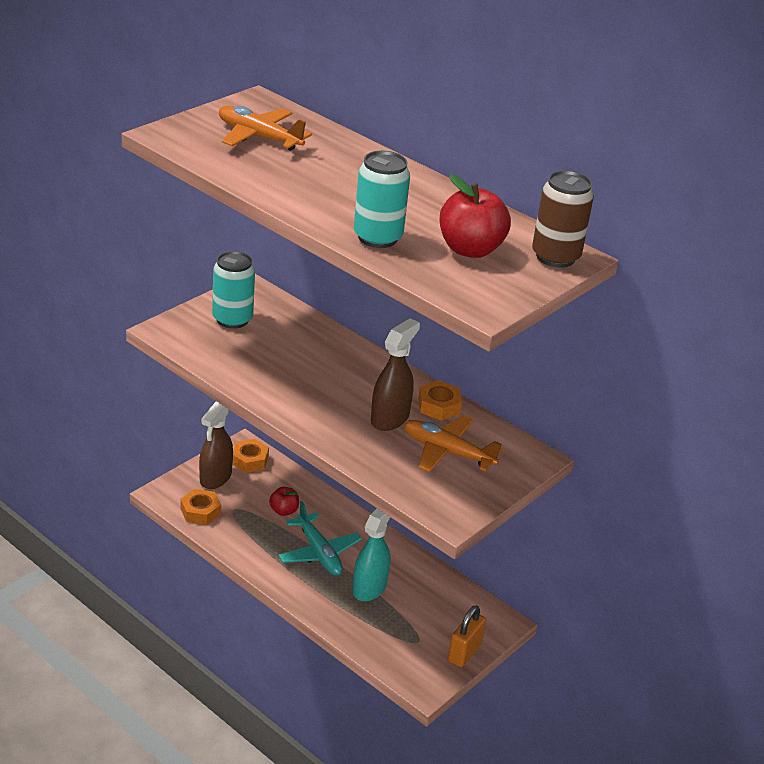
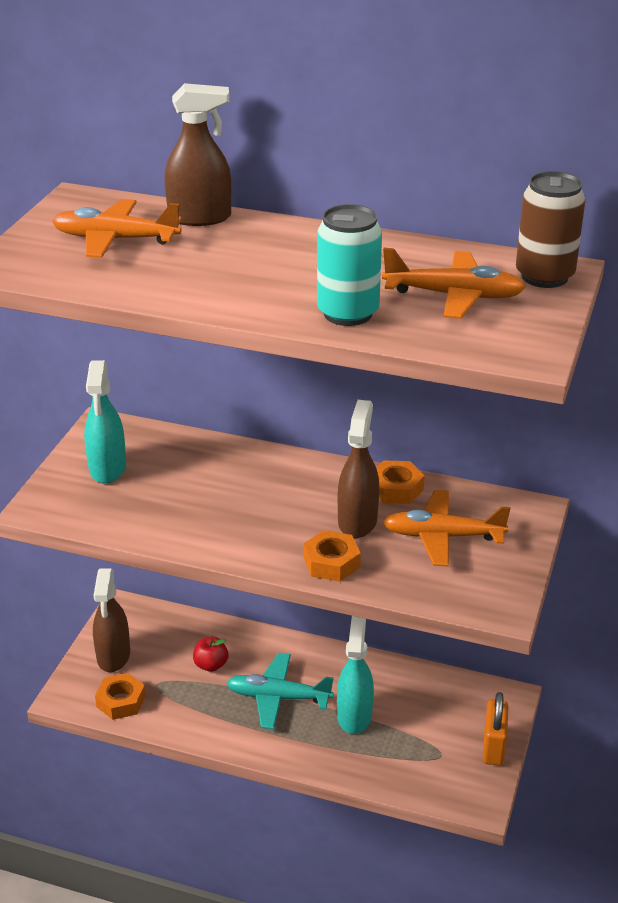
camera: 20 degrees left, 0 degrees up
(232, 319) = (107, 468): turquoise can -> turquoise spray bottle
(249, 460) = (138, 622): orange nut -> orange nut (331, 562)
(319, 553) = (278, 697): turquoise plane -> turquoise plane turned 150 degrees clockwise
(334, 139) = (200, 218): none -> brown spray bottle
(470, 249) = (454, 296): red apple -> orange plane

